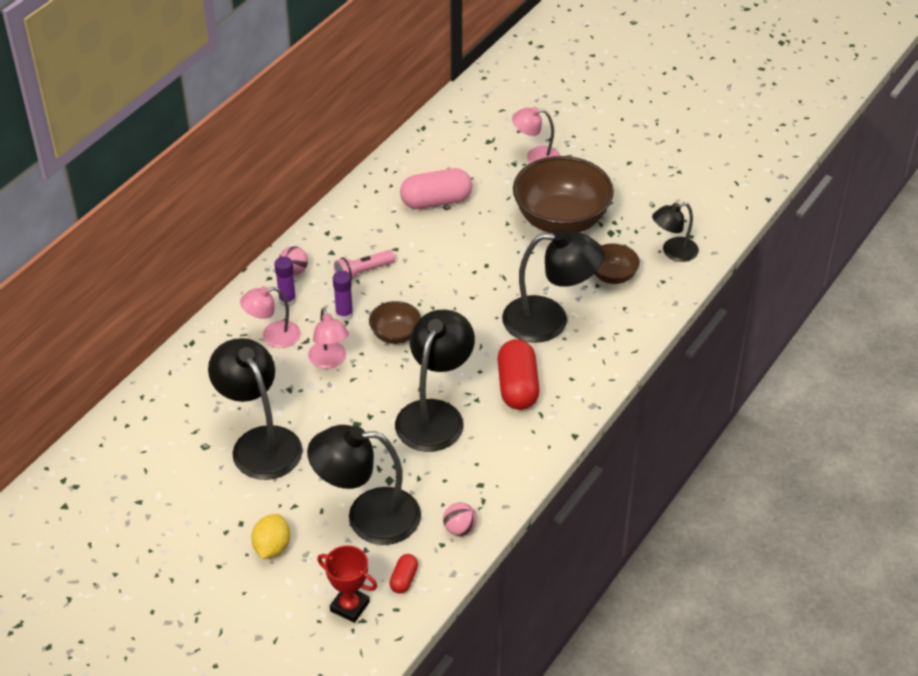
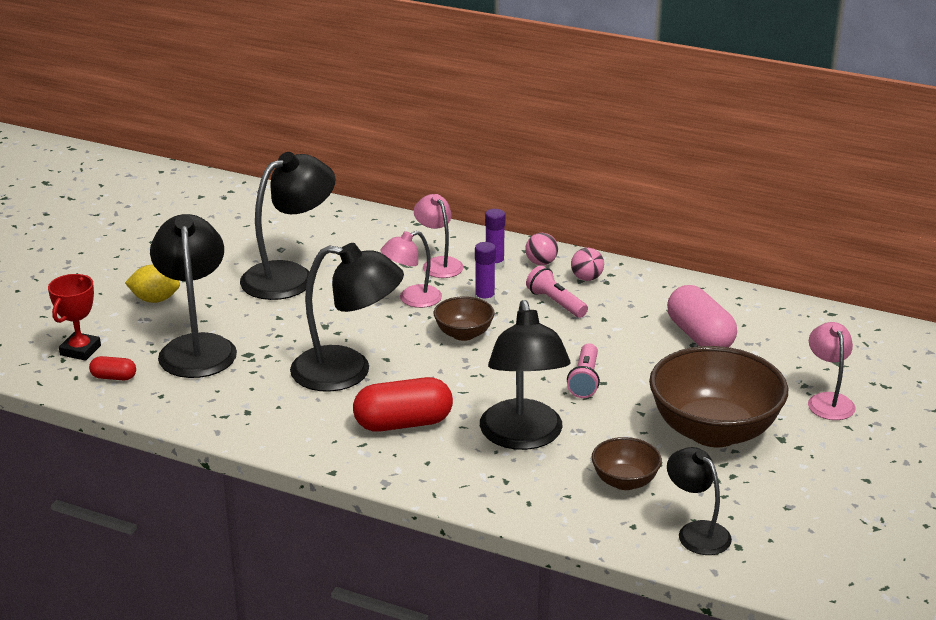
camera: 80 degrees right, 15 degrees down
(459, 529) = (182, 404): pink ball -> pink ball (586, 278)
(481, 274) = (585, 380): none -> pink flashlight

